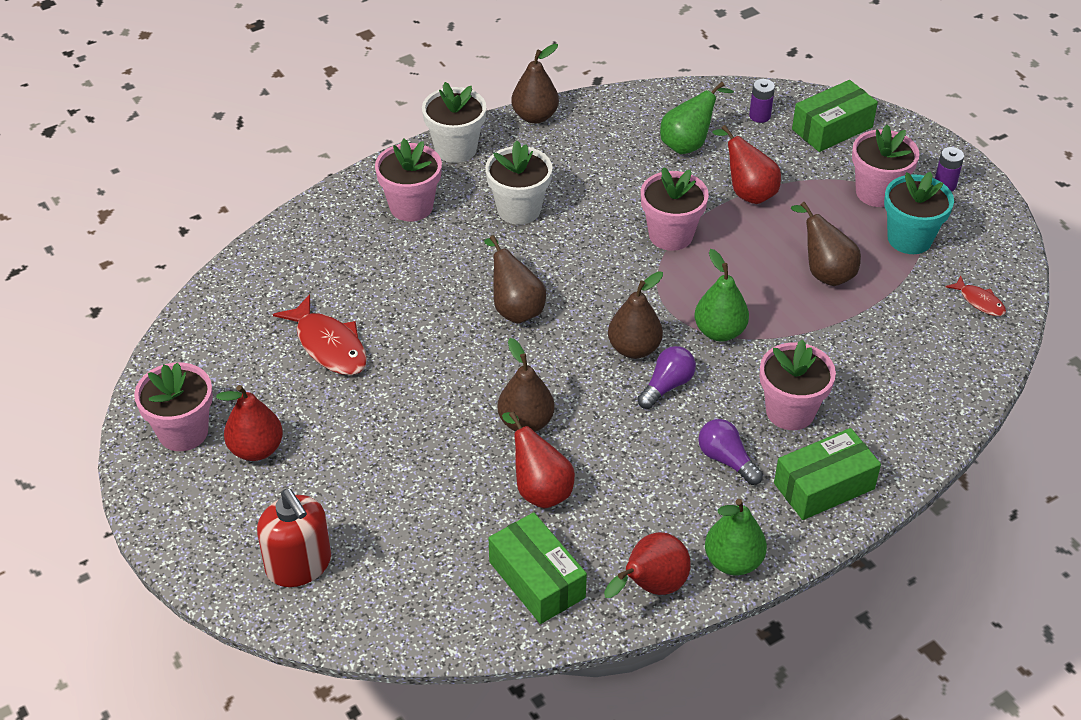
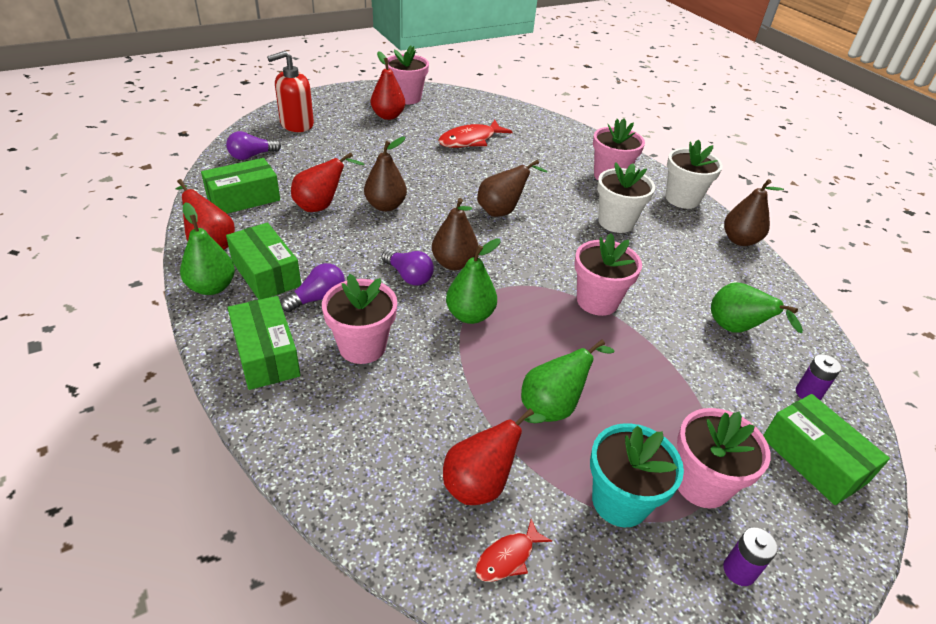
camera: 90 degrees right, 5 degrees down
(414, 600) = (252, 156): none -> purple light bulb
(695, 516) = (266, 273): none -> green box
(747, 192) = (672, 363): red pear -> red pear (481, 483)
(825, 272) = (553, 406): brown pear -> green pear

